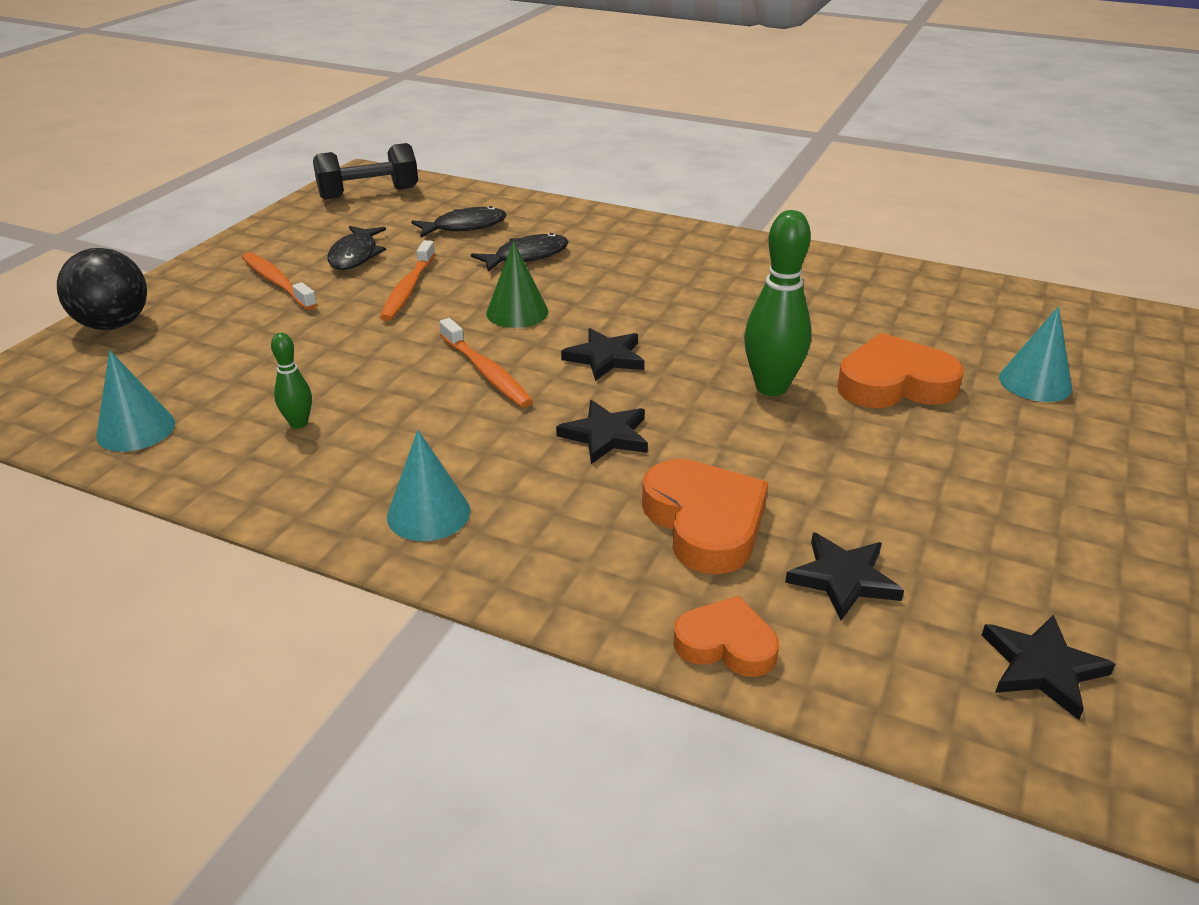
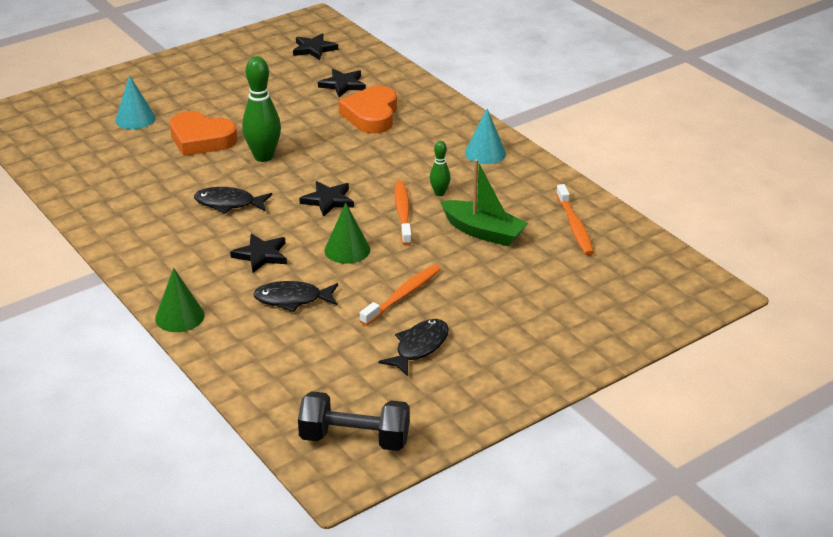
camera: 150 degrees left, 0 degrees up
(114, 324) = (624, 331): black ball -> none
(136, 429) = (616, 239): turquoise cone -> none
(277, 282) = (494, 336): orange toothbrush -> orange toothbrush (574, 226)
(299, 423) = (525, 215): green bowling pin -> green bowling pin (439, 193)
(352, 381) = (483, 232): none -> green boat
(465, 226) = (308, 353): black fish -> black fish (228, 203)
(606, 435) = (374, 160): black star -> black star (261, 255)
(619, 219) = (179, 316): none -> green cone
(726, 644) = (408, 82): orange heart -> none

